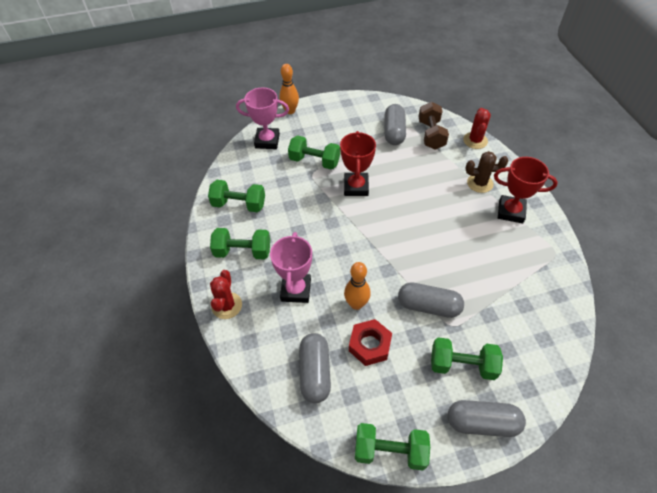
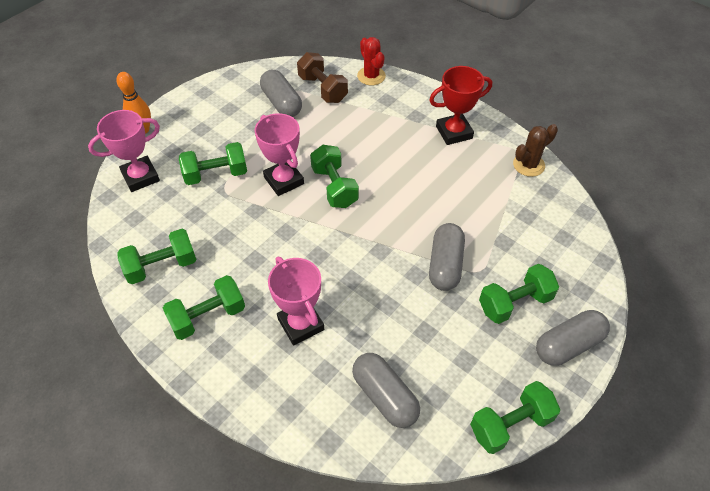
camera: 35 degrees left, 0 degrees up
(227, 305) = (235, 386): red cactus -> none
(356, 187) = (284, 180): red trophy -> pink trophy
(356, 304) = (375, 302): orange bowling pin -> none
(370, 345) = (418, 335): red nut -> none
(388, 208) = (334, 187): none -> green dumbbell
(428, 306) = (445, 265): grey capsule -> grey capsule turned 60 degrees counterclockwise
(480, 183) = (406, 118): brown cactus -> brown cactus (528, 165)

